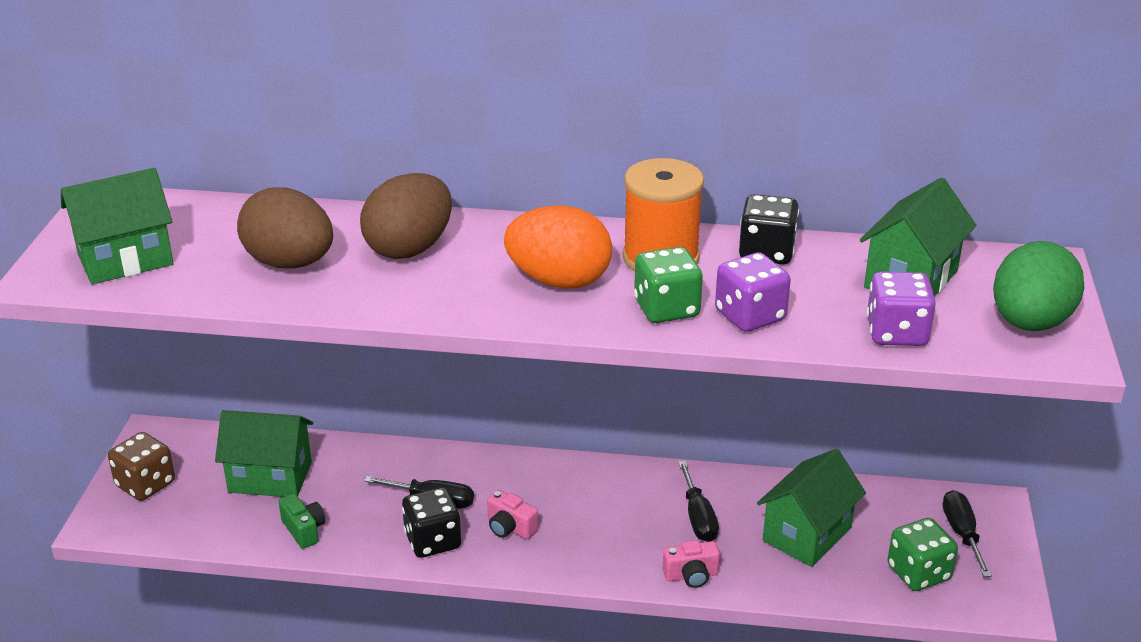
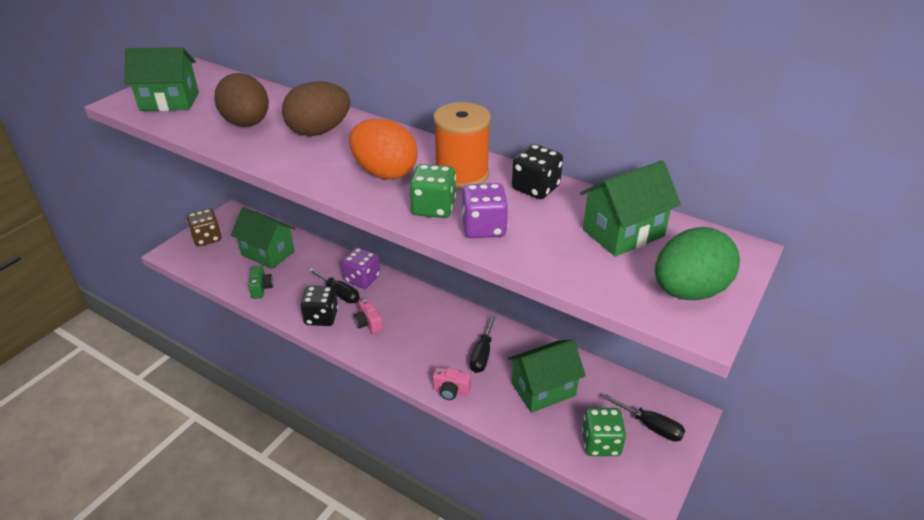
camera: 25 degrees right, 5 degrees up
(896, 333) = (577, 269): purple dice -> purple dice (362, 279)
(962, 534) = (651, 426): black screwdriver -> black screwdriver turned 105 degrees clockwise

